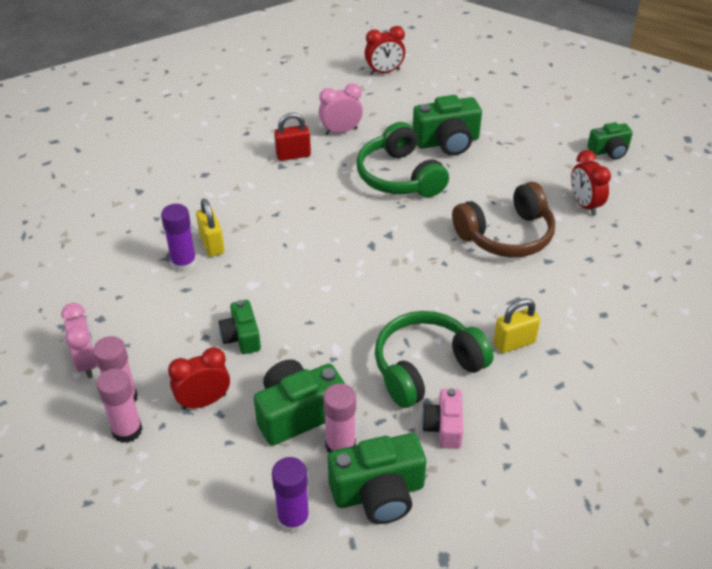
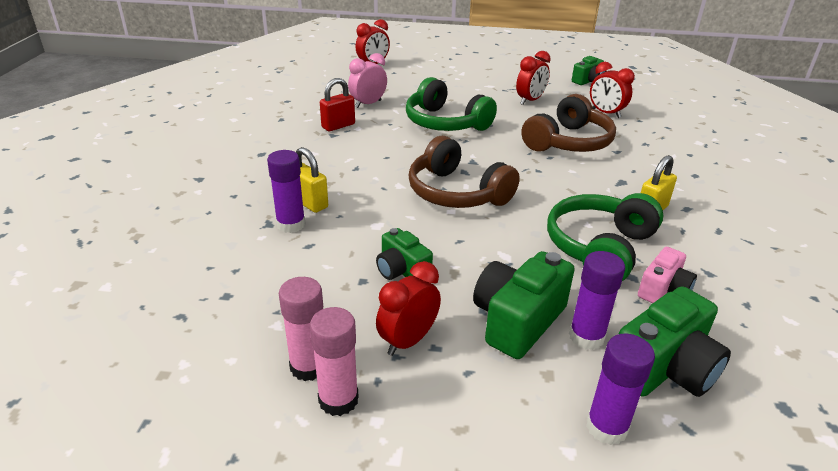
camera: 25 degrees left, 10 degrees down
(87, 363) = (238, 343): pink clock -> none
(340, 445) = (586, 337): pink glue stick -> purple glue stick
(345, 269) = (456, 193): none -> brown headphones
(444, 427) = (663, 290): pink camera -> pink camera turned 120 degrees counterclockwise
(447, 142) = (463, 96): green camera -> none
(514, 166) = (530, 100): none -> red clock

